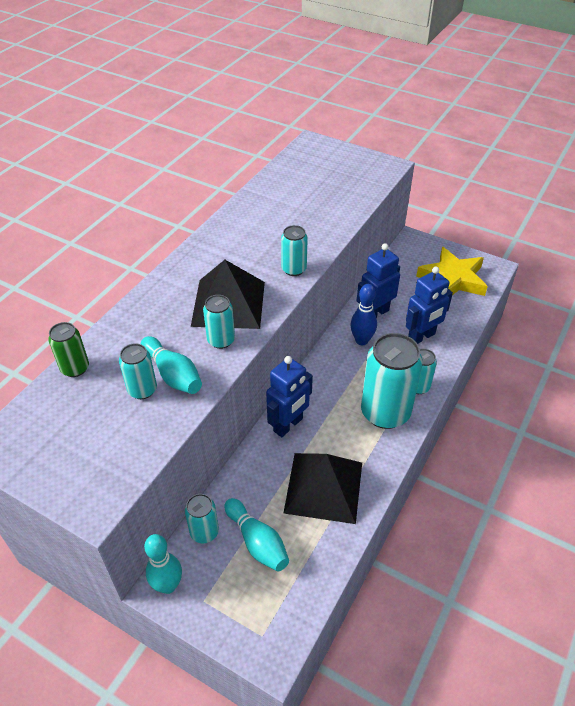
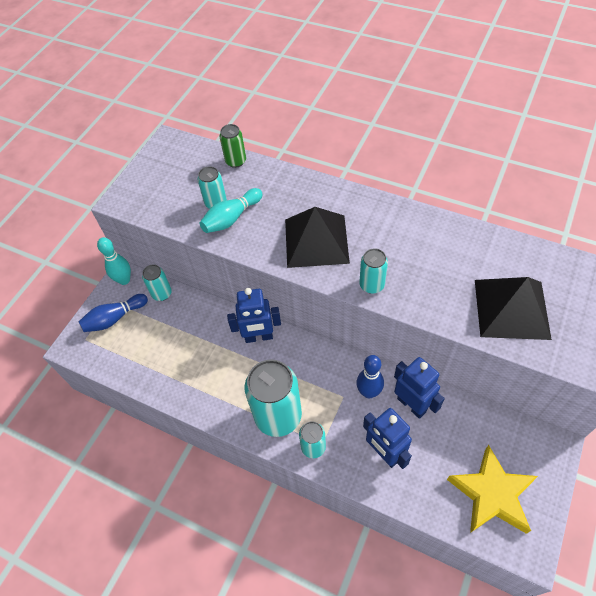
camera: 90 degrees right, 10 degrees up
(221, 340) = (270, 242): turquoise can -> none
(233, 594) = (114, 318): none -> blue bowling pin
(257, 542) = (152, 328): turquoise bowling pin -> none
(288, 425) = (259, 337): blue robot -> blue robot turned 45 degrees counterclockwise
(324, 487) = (198, 369): black pyramid -> black pyramid (511, 309)

